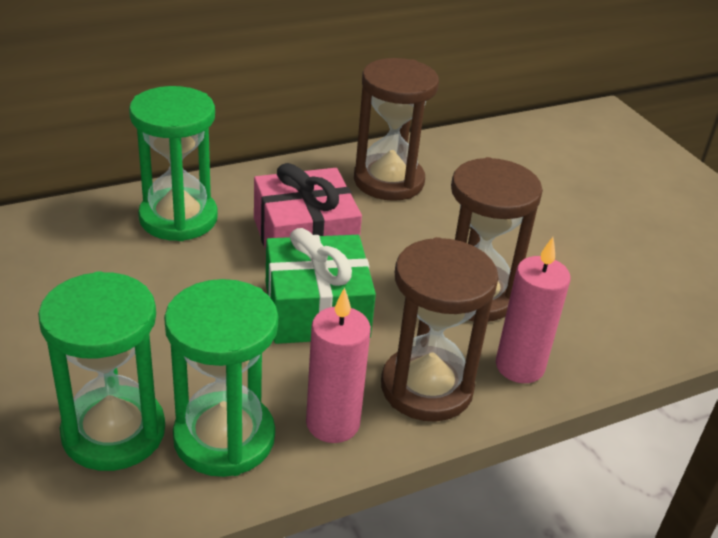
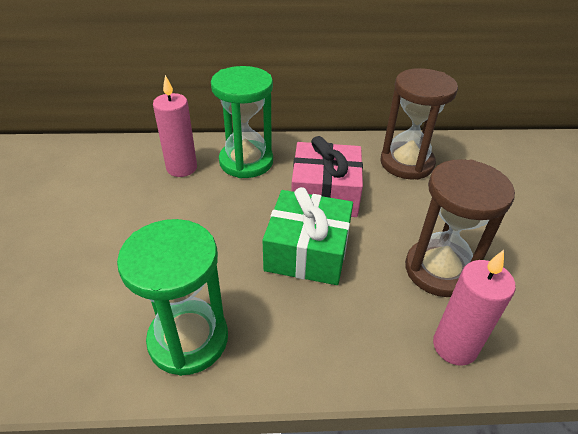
camera: 25 degrees right, 5 degrees up
(113, 432) = (117, 310): green hourglass -> none
(333, 423) = (274, 352): pink candle -> pink candle (181, 168)
(426, 387) = (364, 342): brown hourglass -> none

